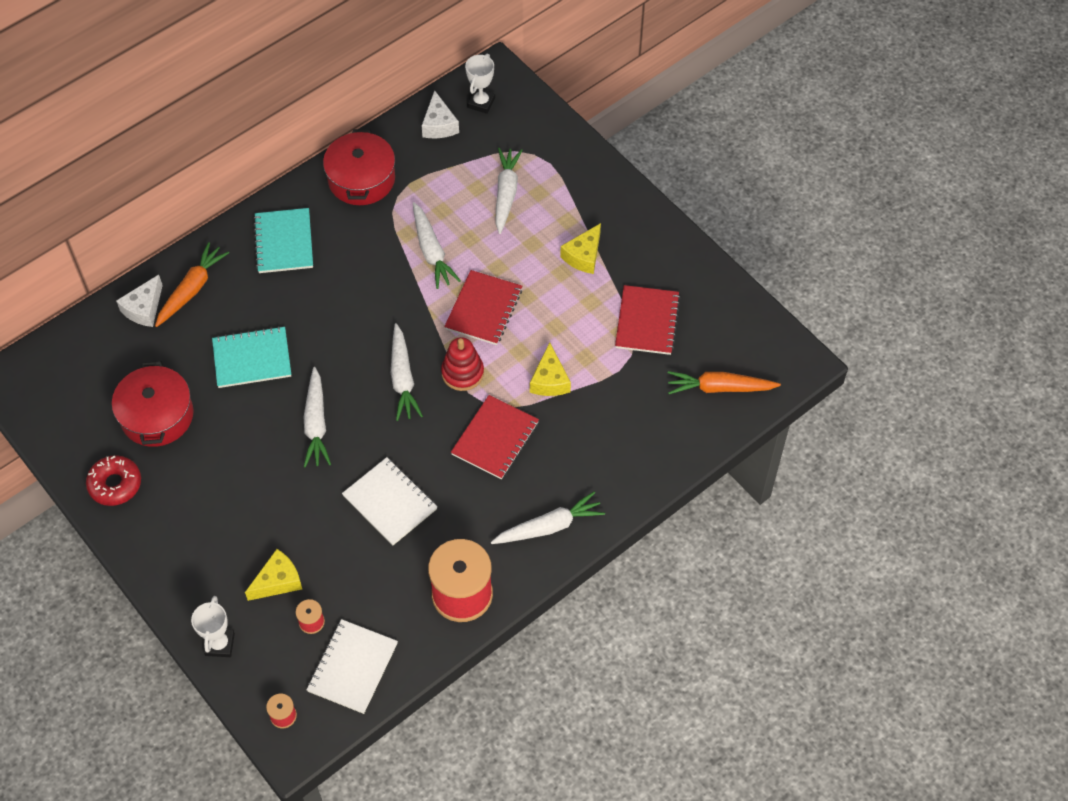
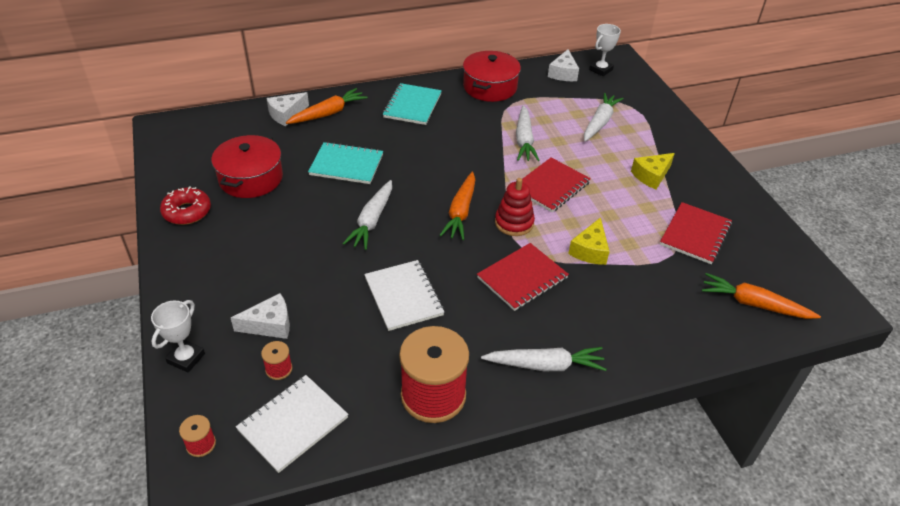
camera: 20 degrees right, 15 degrees down
(278, 581) = (270, 325): yellow cheese -> white cheese
(403, 378) = (461, 212): white carrot -> orange carrot

